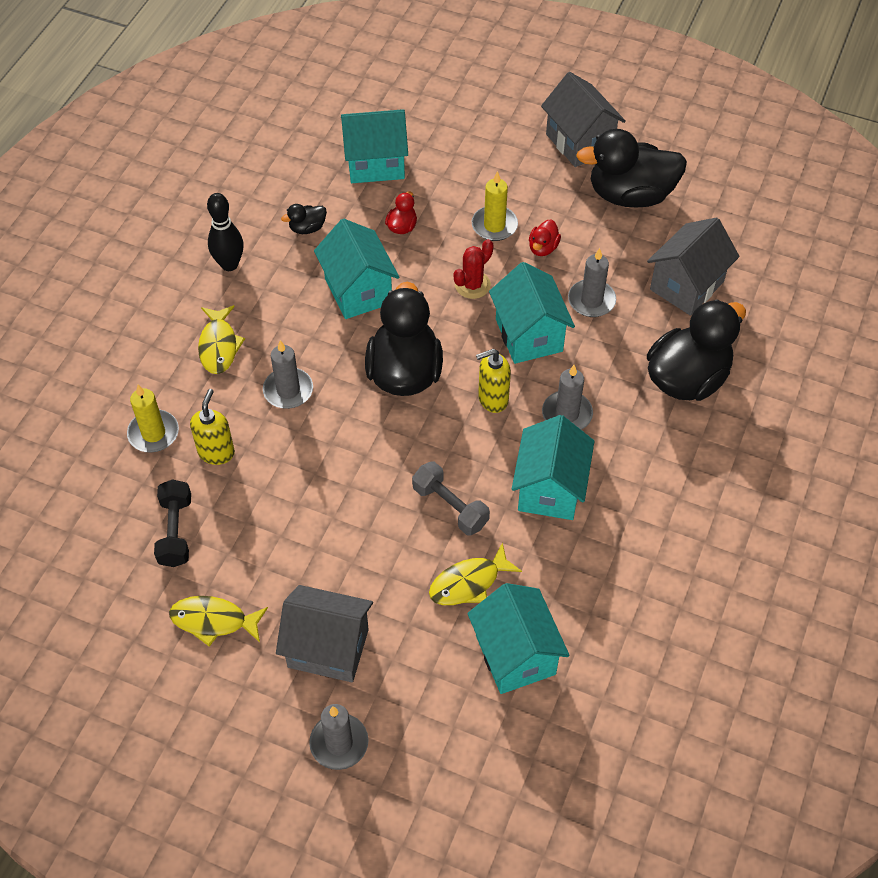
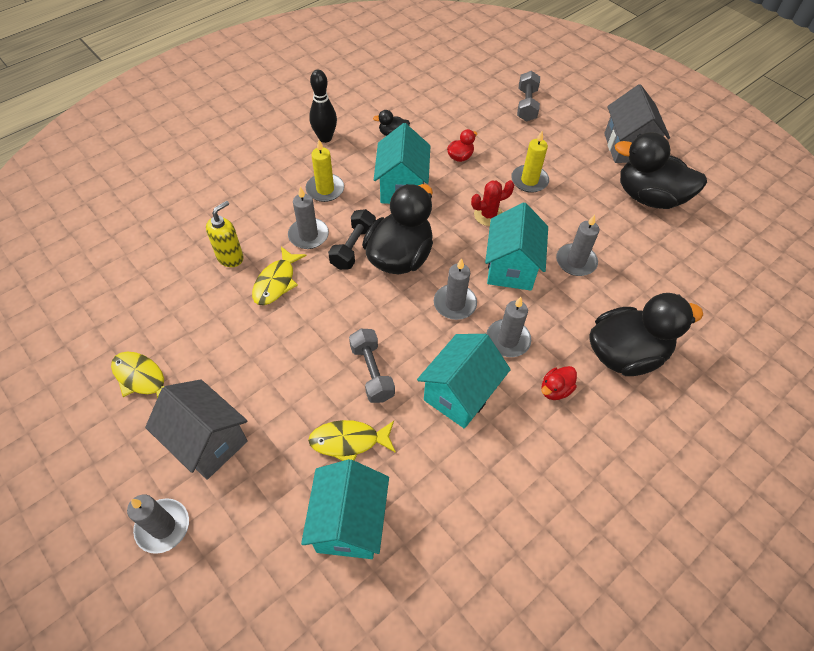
camera: 25 degrees right, 0 degrees up
(153, 433) = (198, 227): yellow candle -> yellow candle (325, 189)
(176, 531) = (164, 300): black dumbbell -> black dumbbell (353, 248)
(219, 346) = (282, 187): yellow fish -> yellow fish (276, 282)
(375, 164) = (466, 110): turquoise house -> none
(440, 130) = (526, 105): none -> grey dumbbell
(492, 399) = (455, 304): yellow soap dispenser -> grey candle
(543, 248) = (558, 209): red duck -> red duck (555, 389)
(686, 286) = (662, 281): grey house -> none

